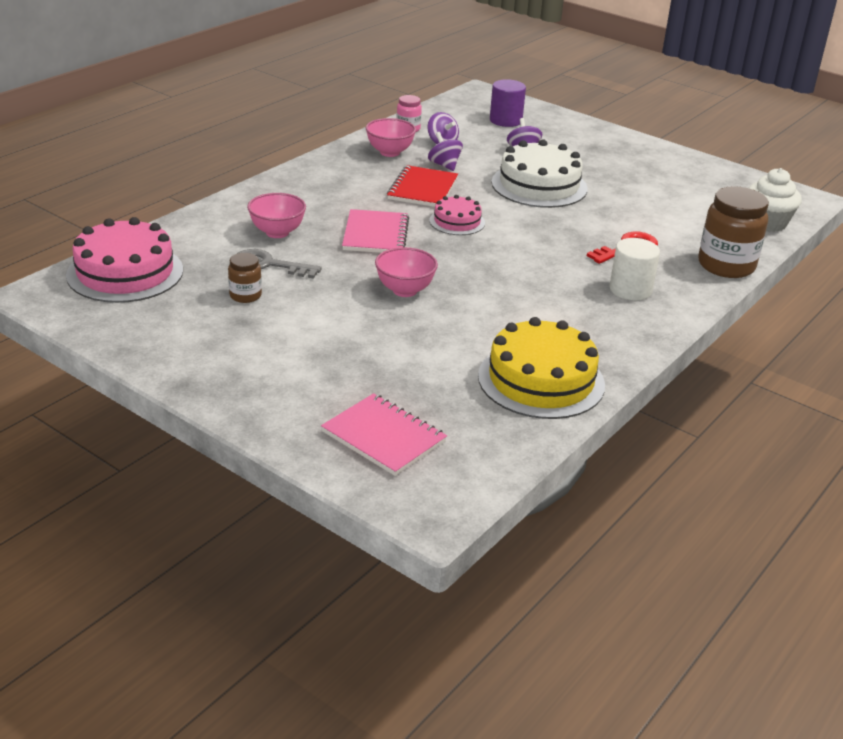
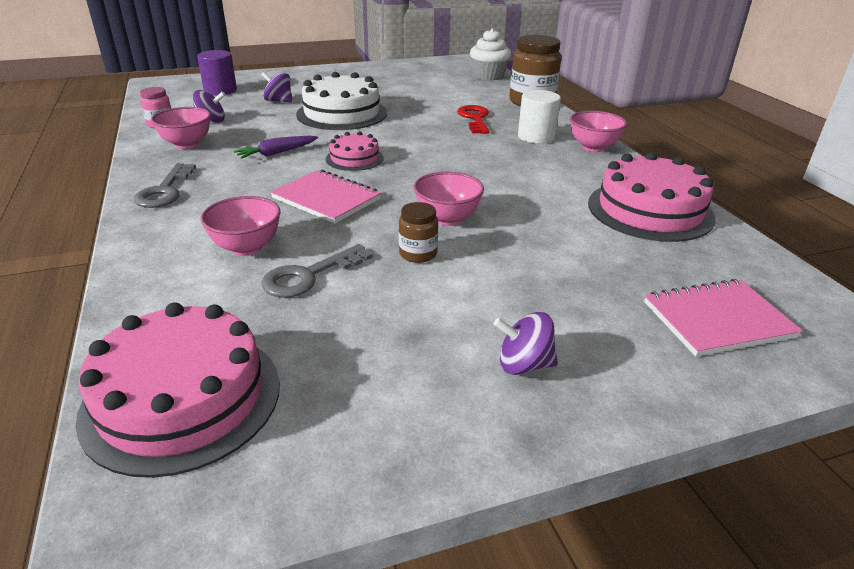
camera: 55 degrees left, 0 degrees up
(245, 296) = (358, 314): brown jar -> brown jar (418, 254)
(313, 176) = (164, 191): none -> grey key
(423, 189) = (277, 153): red notebook -> purple carrot
(444, 165) = (251, 132): purple spinning top -> purple spinning top (524, 364)
(541, 380) = (650, 210): yellow cake -> pink cake
(649, 325) = (593, 147): none -> pink bowl

